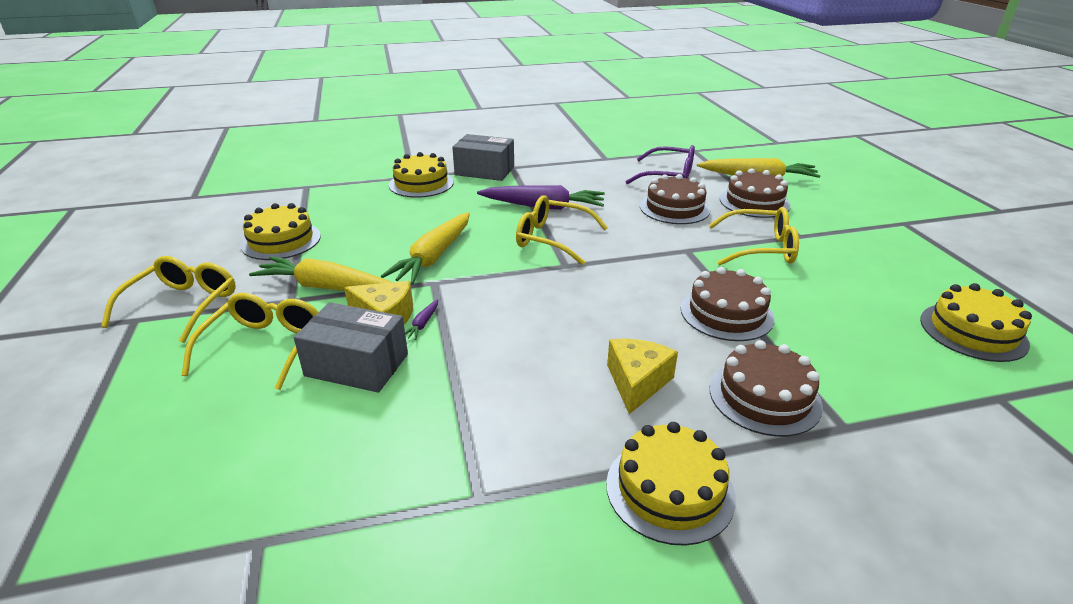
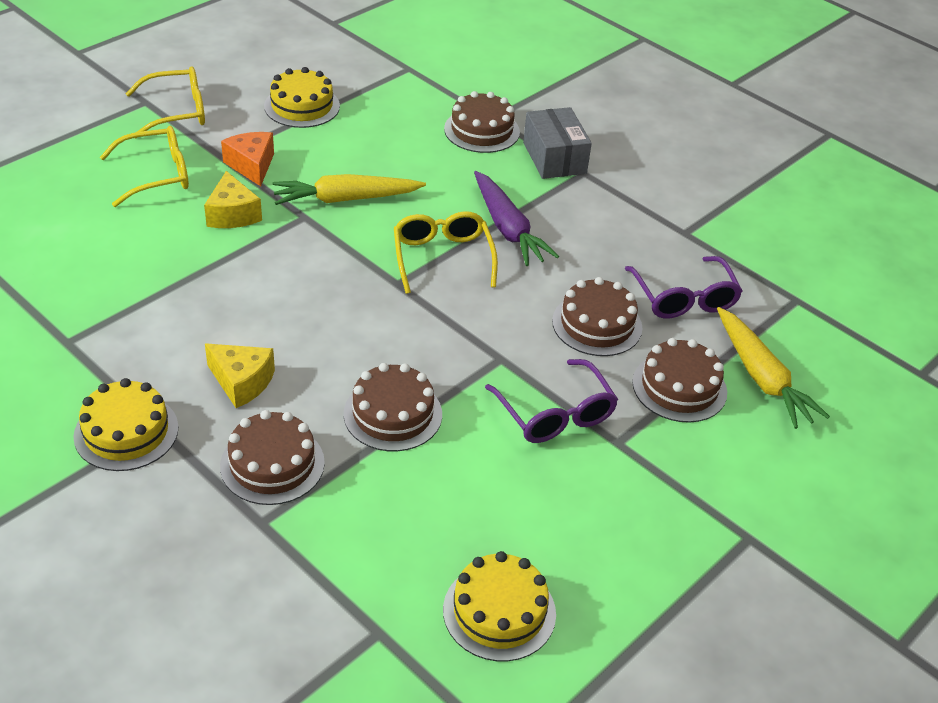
camera: 55 degrees right, 10 degrees up
(327, 288) = (252, 165): yellow carrot -> orange cheese
(357, 365) = (165, 228): grey box -> none
(421, 183) = (482, 130): yellow cake -> brown cake
(422, 324) = (239, 237): purple carrot -> none
(637, 382) = (241, 382): yellow cheese -> yellow cheese turned 45 degrees clockwise
(759, 248) = (554, 413): yellow glasses -> purple glasses

